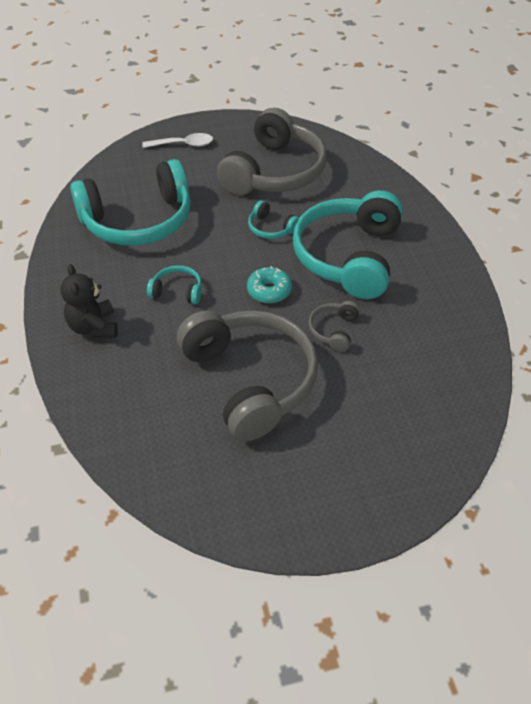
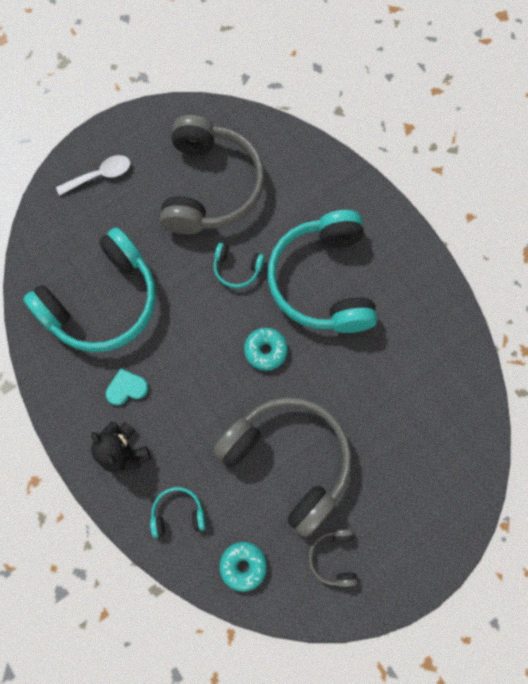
camera: 20 degrees left, 25 degrees up
(124, 283) = (126, 388): none -> turquoise heart
(158, 454) = (243, 565): none -> turquoise donut
(177, 291) = (181, 381): turquoise headphones -> turquoise headphones (178, 513)
(334, 330) = (340, 378): grey headphones -> grey headphones (333, 557)

